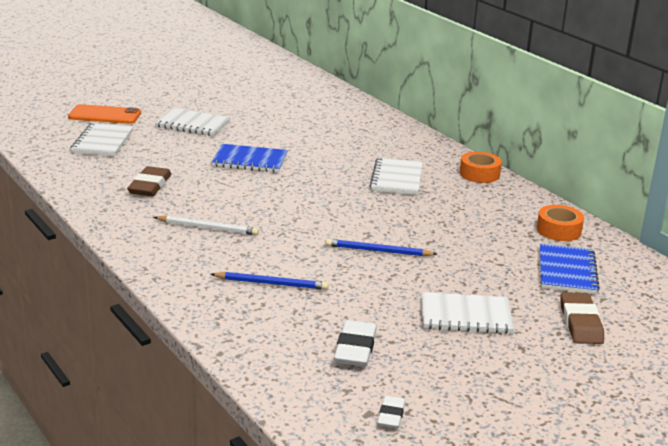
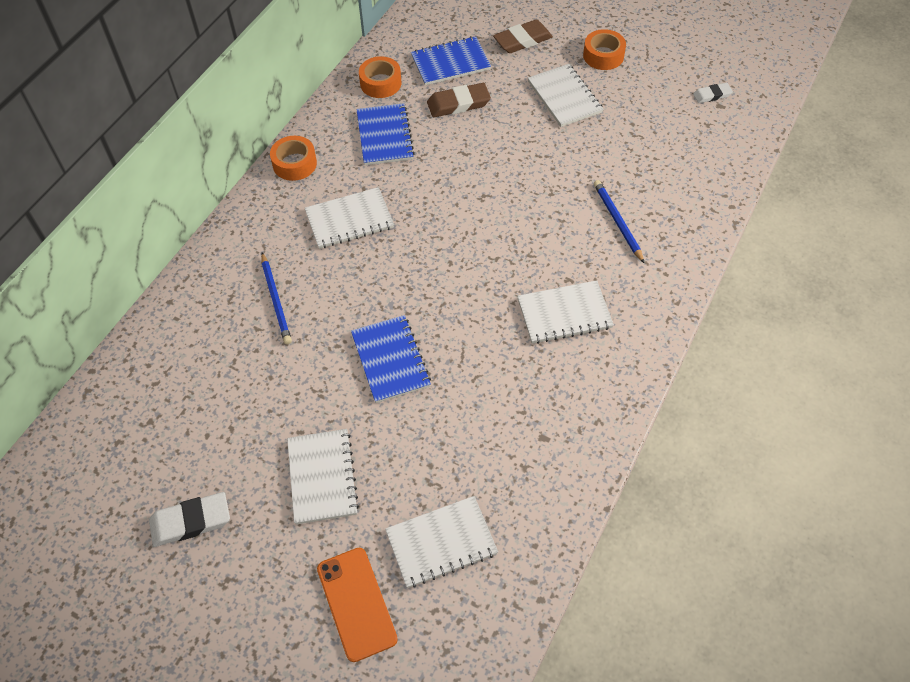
camera: 115 degrees left, 30 degrees up
(150, 186) = (517, 415): brown eraser -> brown eraser (458, 104)
(208, 228) = (564, 313): white pencil -> white notebook
(355, 348) = (658, 138): white eraser -> white eraser (191, 522)
(378, 251) = (508, 178): blue pencil -> blue pencil (276, 300)
(483, 214) = (384, 136): none -> blue notebook
(518, 365) = (603, 56): none -> orange tape

